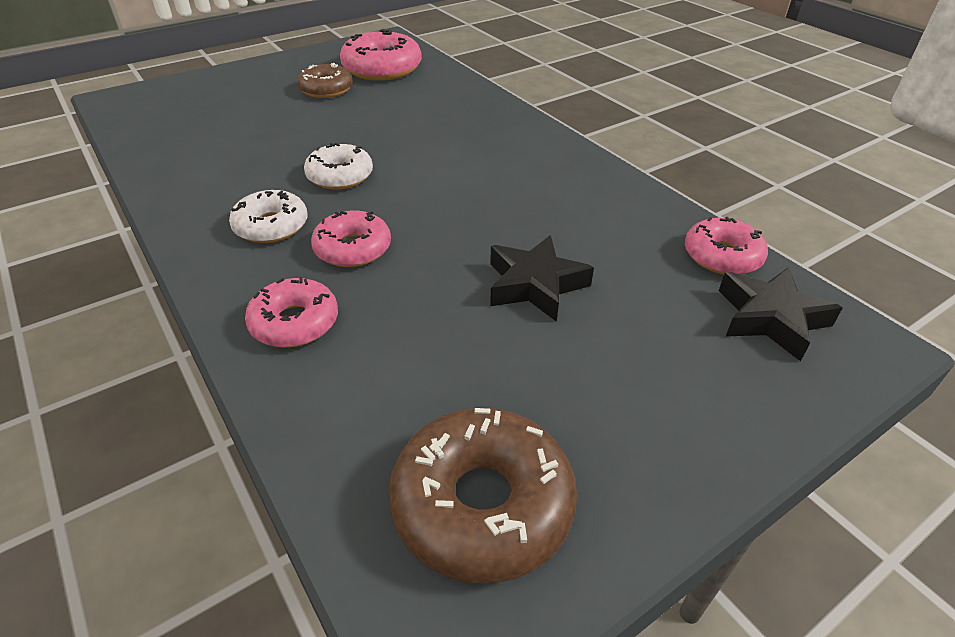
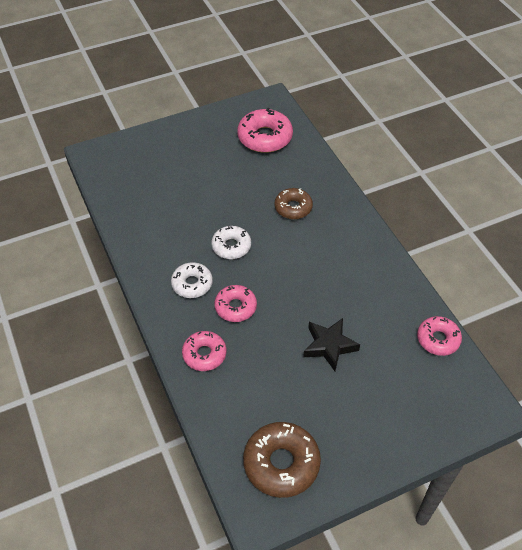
camera: 10 degrees right, 10 degrees up
(326, 89) = (226, 158): brown donut -> brown donut (293, 208)
(770, 318) = (447, 385): black star -> none

